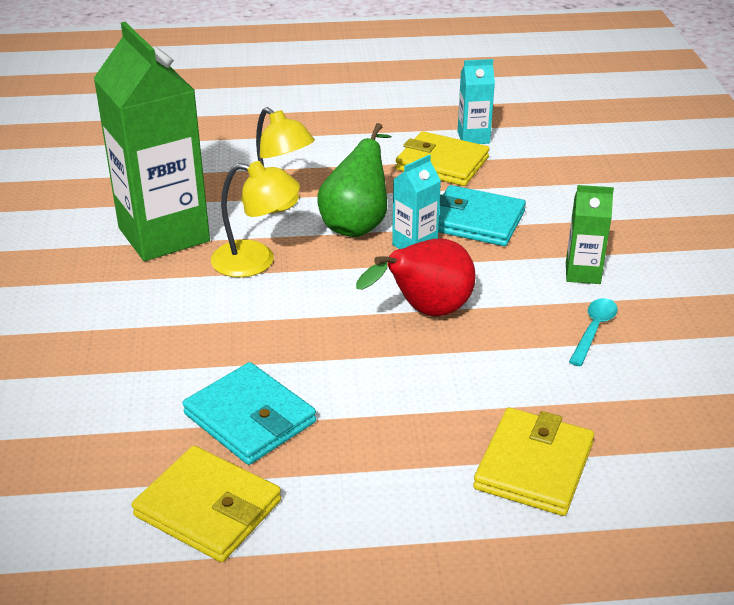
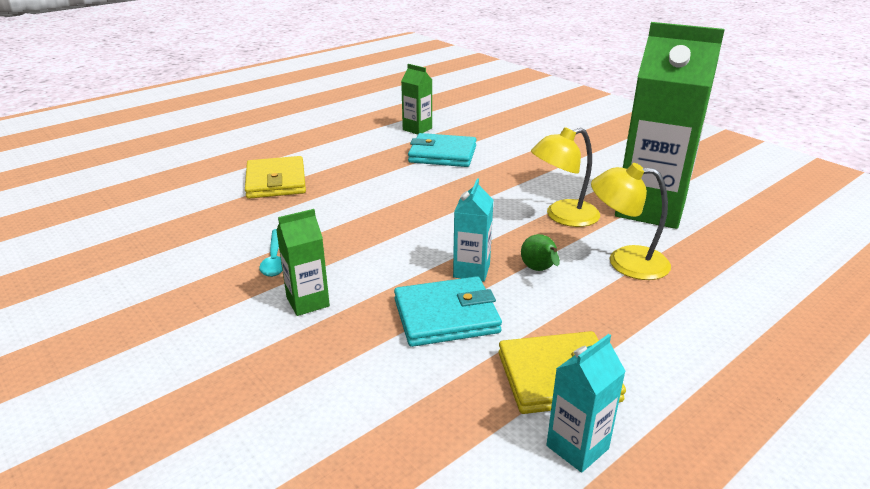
camera: 145 degrees right, 5 degrees down
(208, 508) = (417, 129): yellow wallet -> green carton
(357, 224) = (539, 270): green pear -> green pear, size x0.53
(425, 312) = (408, 228): red pear -> none

